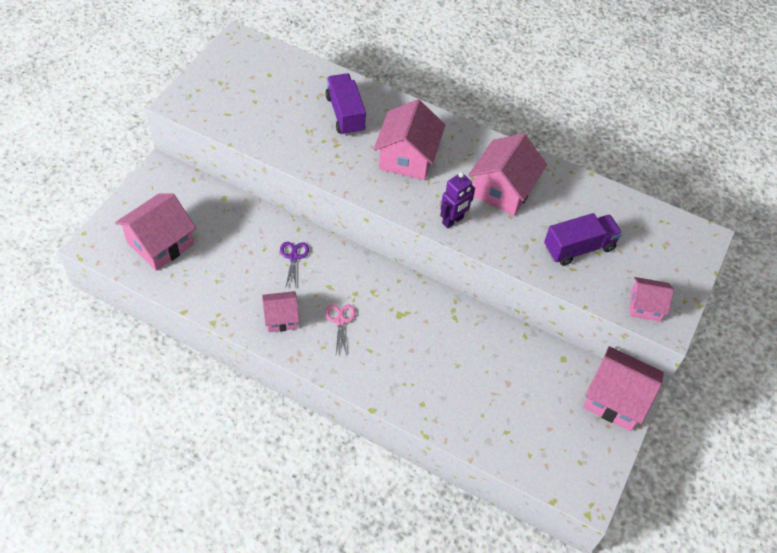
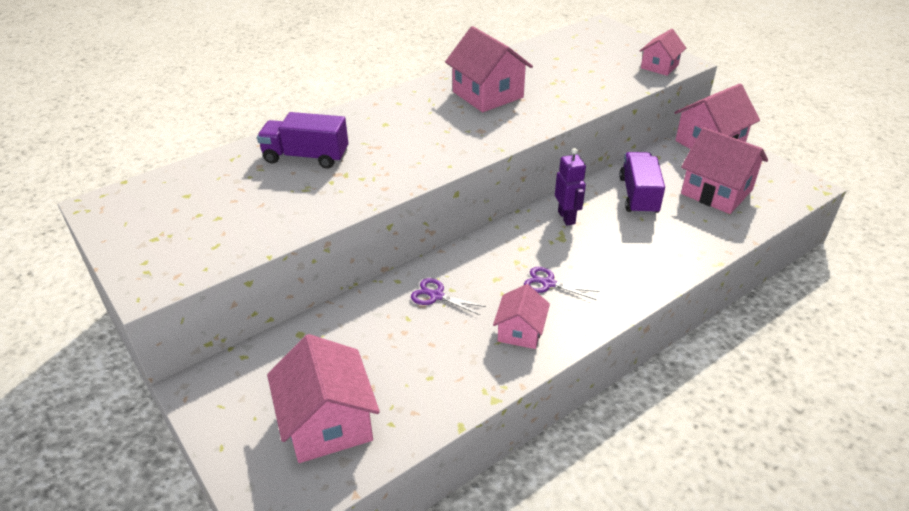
camera: 60 degrees left, 15 degrees down
(340, 321) = (548, 283): pink scissors -> purple scissors
(407, 157) = (403, 134): pink house -> pink house (716, 192)
(453, 221) = (507, 130): purple robot -> purple robot (566, 217)
(579, 248) = (580, 77): purple truck -> purple truck (638, 196)

